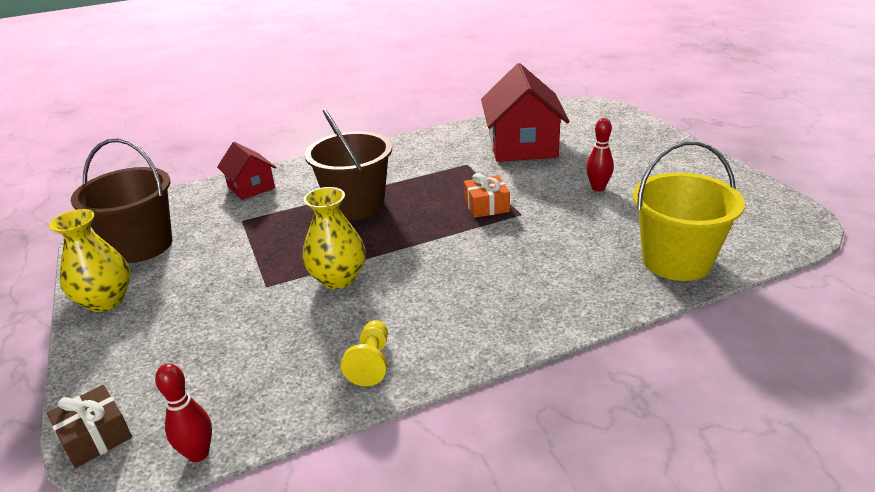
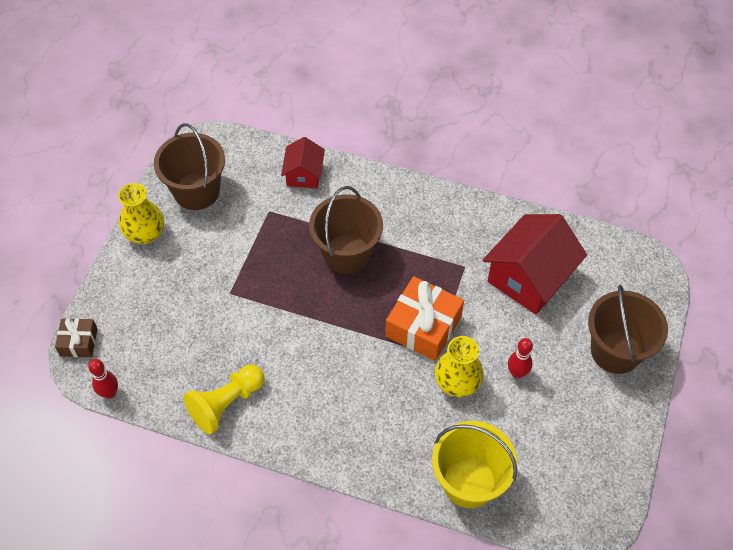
camera: 40 degrees right, 25 degrees up
(338, 278) = (270, 320): yellow vase -> yellow vase (457, 383)
(371, 362) = (226, 404): yellow pawn -> yellow pawn, size x1.60
(486, 206) = (423, 326): orange gift -> orange gift, size x1.77
(639, 144) = (615, 351): none -> brown bucket

